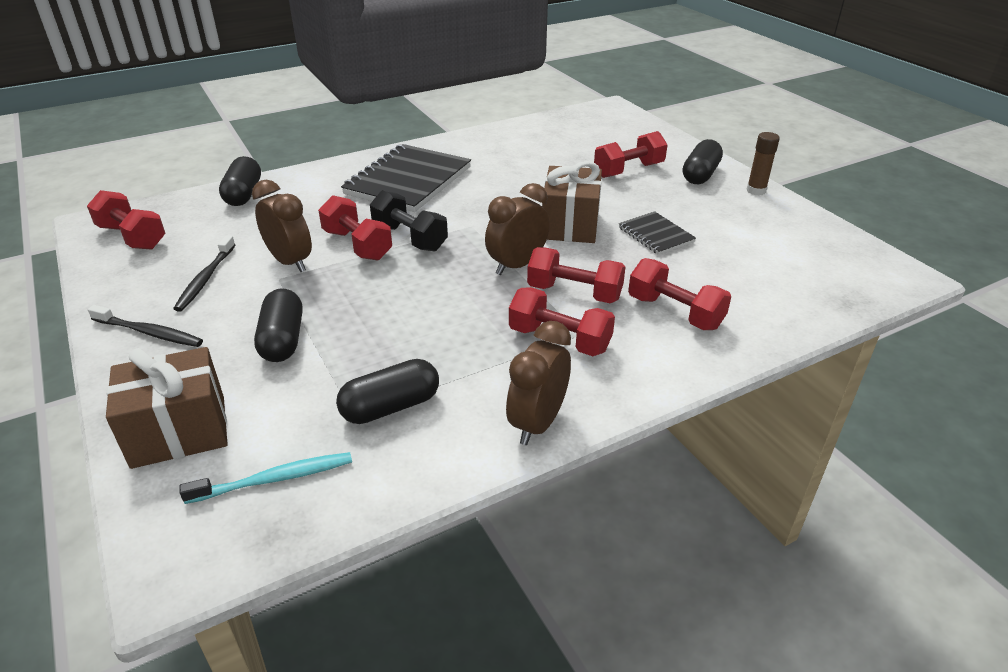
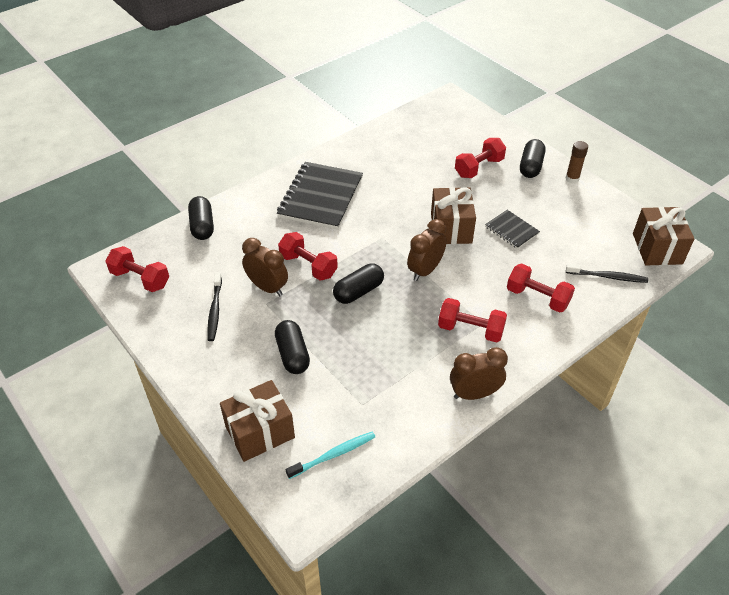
camera: 10 degrees left, 10 degrees up
(149, 333) = (200, 361): black toothbrush -> black toothbrush (608, 277)
(390, 407) = (382, 395): black capsule -> black capsule (358, 291)
(410, 238) = (343, 254): black dumbbell -> none
(537, 423) = (474, 394): brown clock -> brown clock turned 60 degrees clockwise
(574, 293) = (470, 290): red dumbbell -> none
(873, 274) = (657, 248): none -> brown gift

